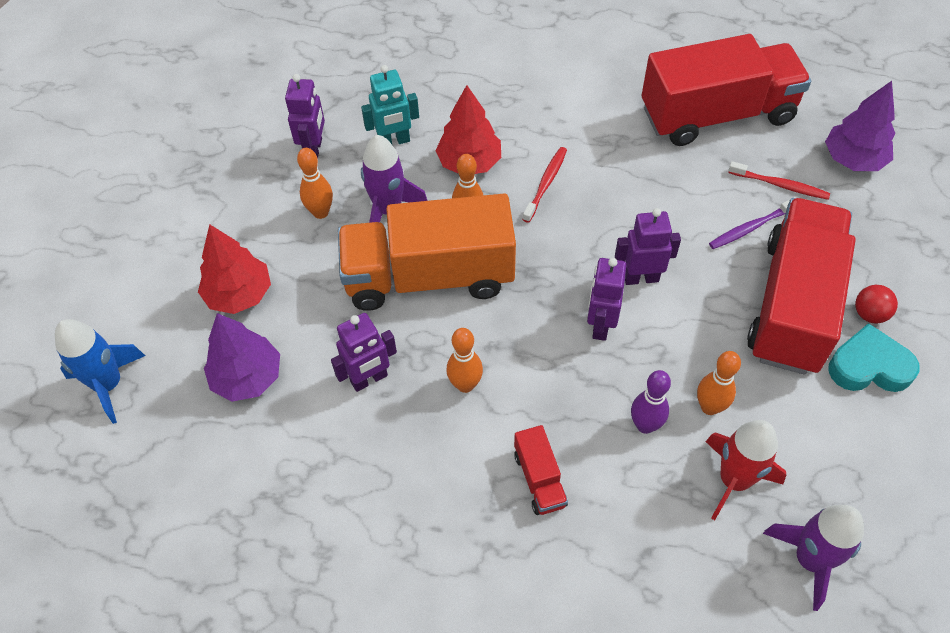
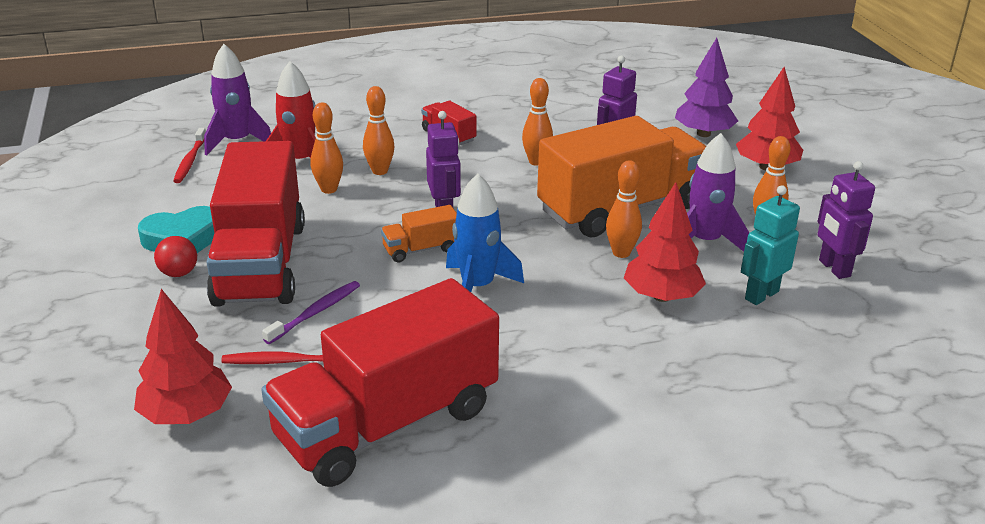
camera: 155 degrees right, 25 degrees down
(109, 384) = (794, 113): blue rocket -> blue rocket (477, 287)
(546, 184) = (564, 298): red toothbrush -> red toothbrush (190, 161)
(641, 278) = (421, 249): purple robot -> orange truck
(645, 425) = (380, 171): purple bowling pin -> orange bowling pin
(853, 159) = (187, 414): purple tree -> red tree

